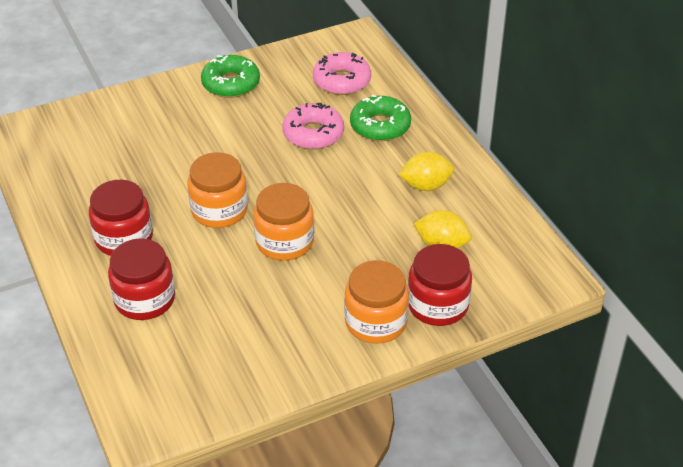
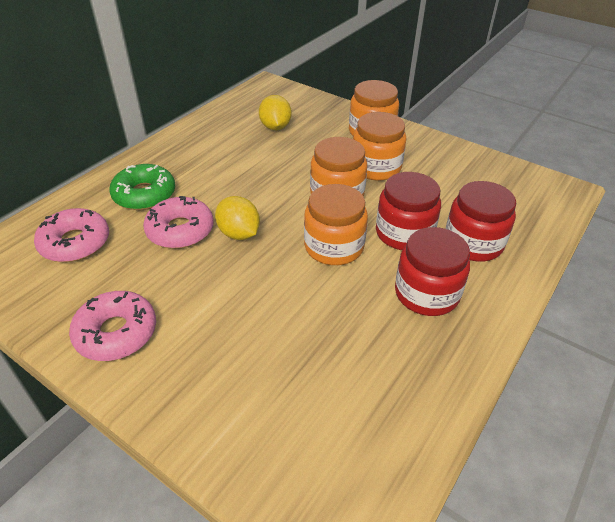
camera: 120 degrees left, 0 degrees up
(231, 83) = (116, 333): green donut -> pink donut
(306, 291) = (376, 167): none -> orange jar
(425, 186) = (214, 150): yellow lemon -> yellow lemon (239, 233)
(437, 305) = (332, 115): red jar -> red jar (404, 233)

